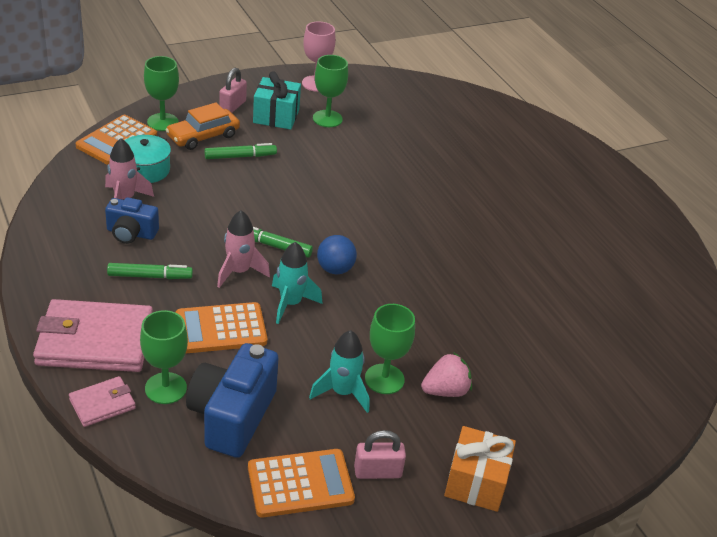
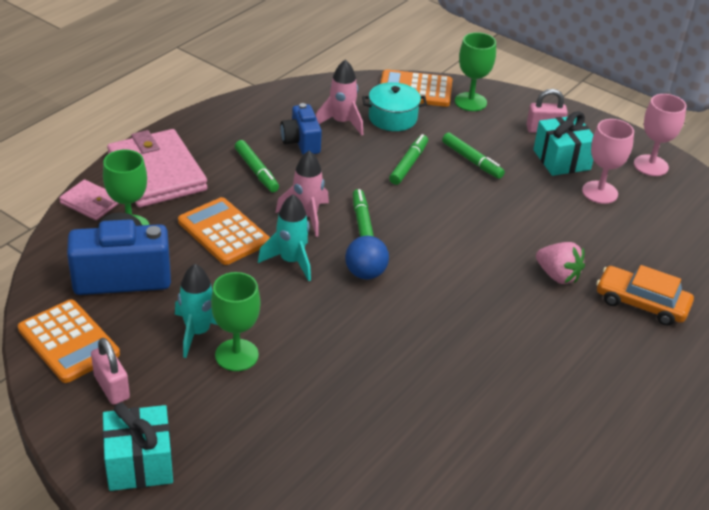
camera: 65 degrees right, 0 degrees up
(203, 136) = (477, 130): orange car -> orange car (641, 303)
(216, 189) = (408, 164): none -> green marker
(327, 119) = (599, 192): green goblet -> pink goblet
(445, 391) = (252, 404): pink strawberry -> pink strawberry (557, 276)
(476, 482) = (139, 463): orange gift -> turquoise gift

